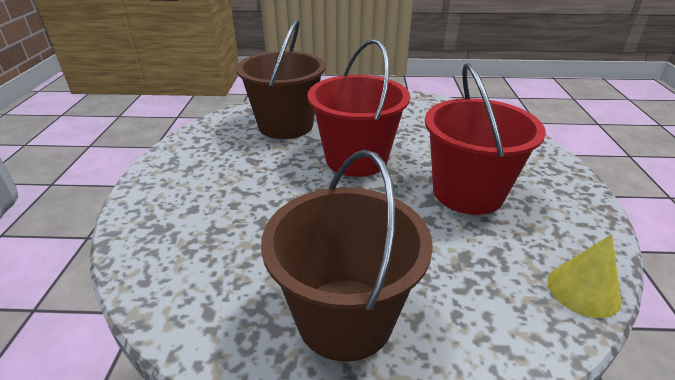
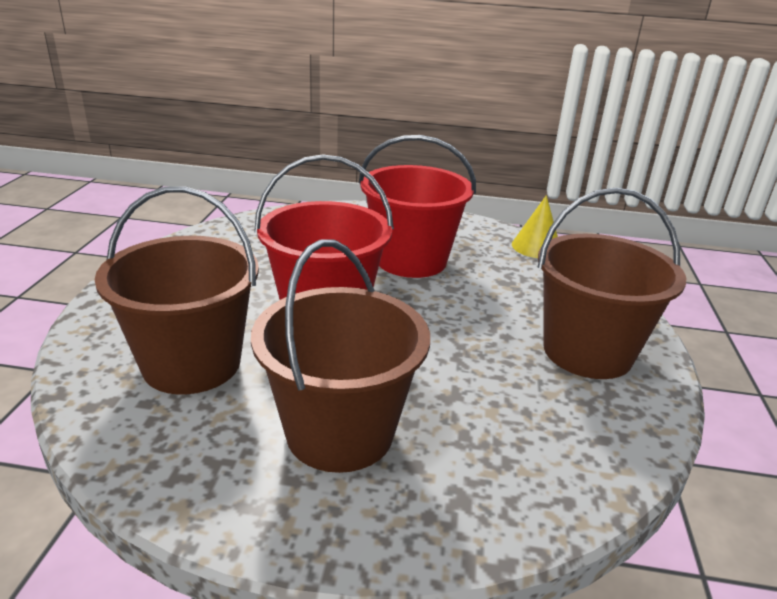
camera: 85 degrees left, 5 degrees down
(225, 178) = (340, 432): none -> brown bucket

